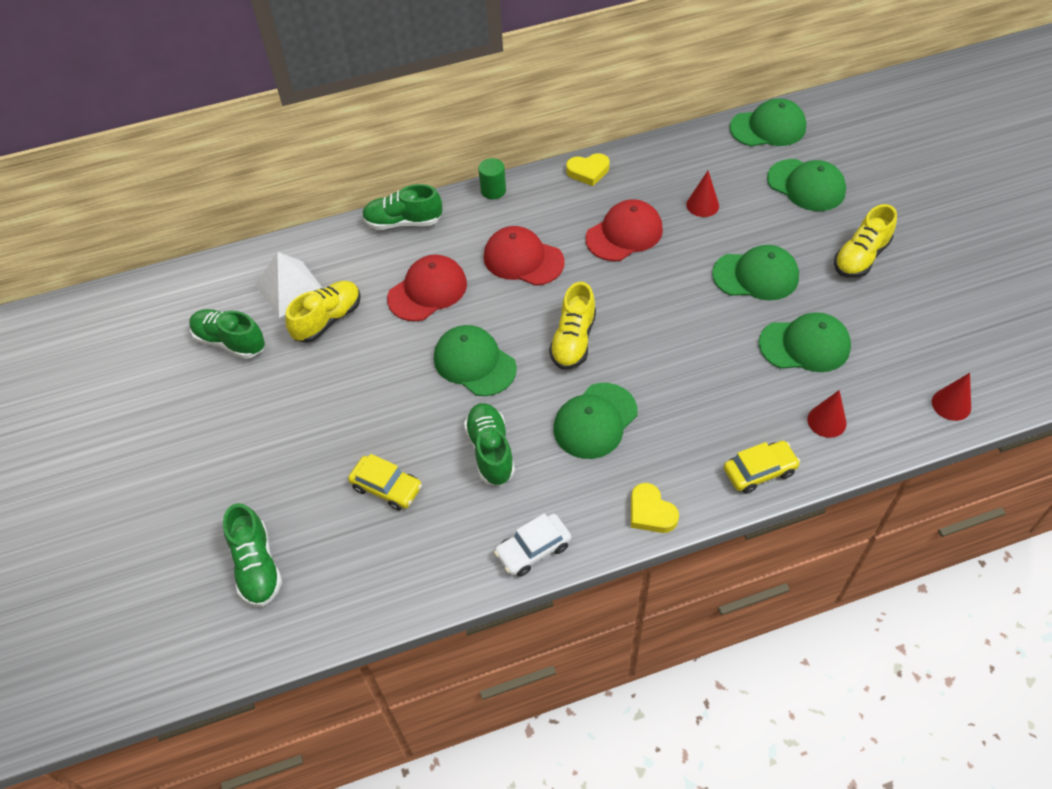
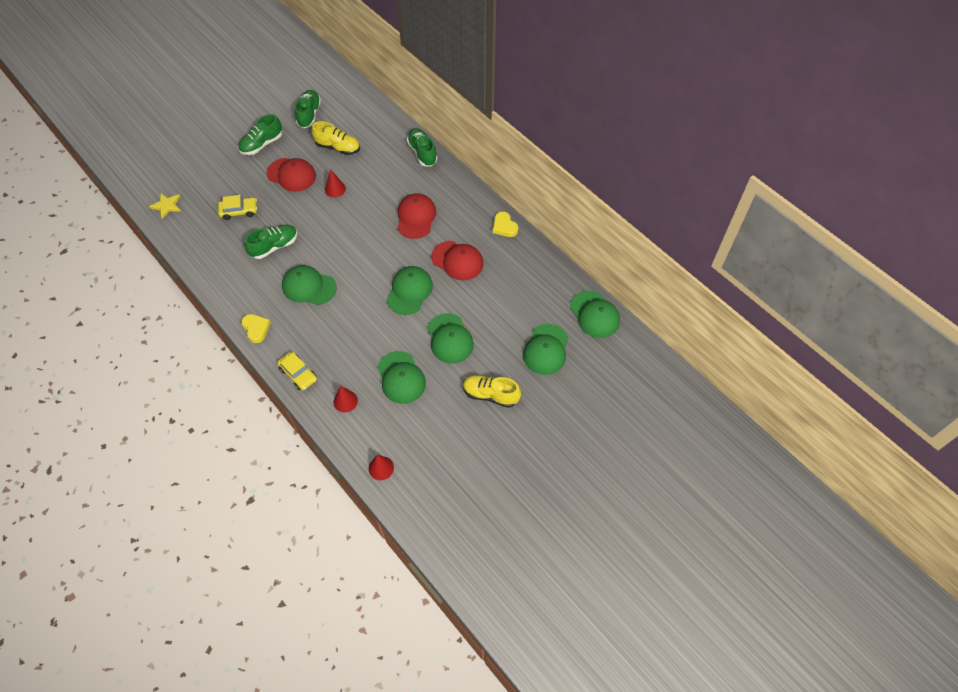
camera: 65 degrees right, 5 degrees up
(257, 566) = (182, 179): green shoe -> green shoe (262, 144)
(290, 288) = (353, 124): white pyramid -> none
(309, 604) = (167, 206): none -> yellow star
(387, 487) = (239, 211): yellow car -> yellow car turned 105 degrees counterclockwise
(427, 291) = (374, 182): red cap -> red cap (291, 175)
(474, 363) = (331, 220): green cap -> green cap (409, 291)
(493, 190) = (466, 185): green cylinder -> none
(533, 549) = (219, 284): white car -> none
(573, 340) = (362, 260): yellow shoe -> none
(651, 512) = (256, 329): yellow heart -> yellow heart turned 120 degrees clockwise
(702, 205) = (501, 295): red cone -> red cone (335, 189)

